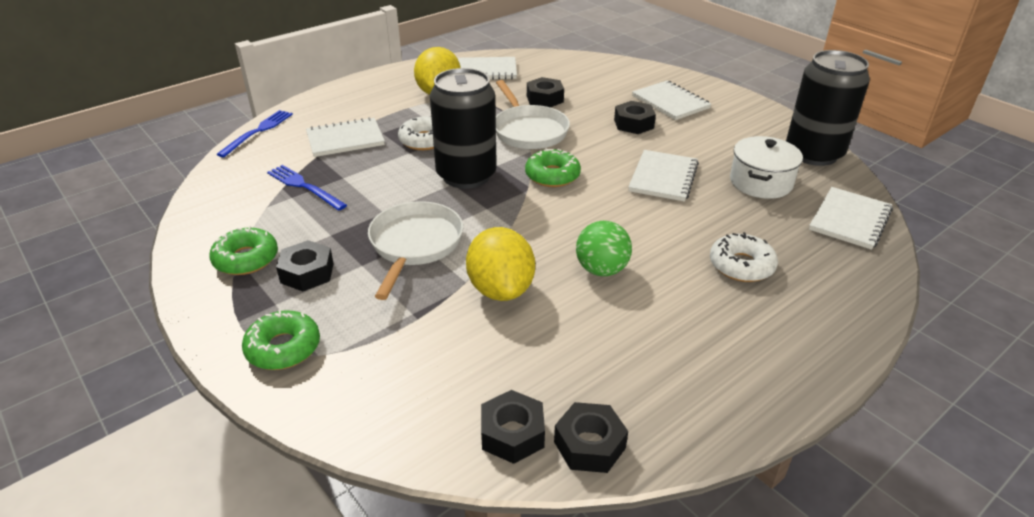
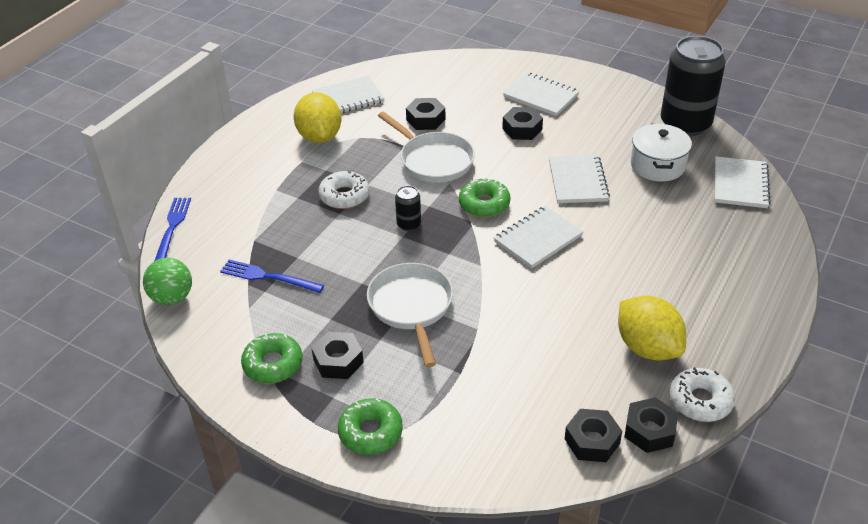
camera: 20 degrees left, 5 degrees up
(345, 139) = (267, 214): white notebook -> white notebook (538, 239)
(466, 175) = (409, 224): black can -> black can, size x0.43
(501, 289) = (509, 327): yellow lemon -> yellow lemon (647, 347)
(601, 270) = (578, 285): green ball -> green ball (172, 298)
(741, 265) = (680, 250): white donut -> white donut (700, 401)

